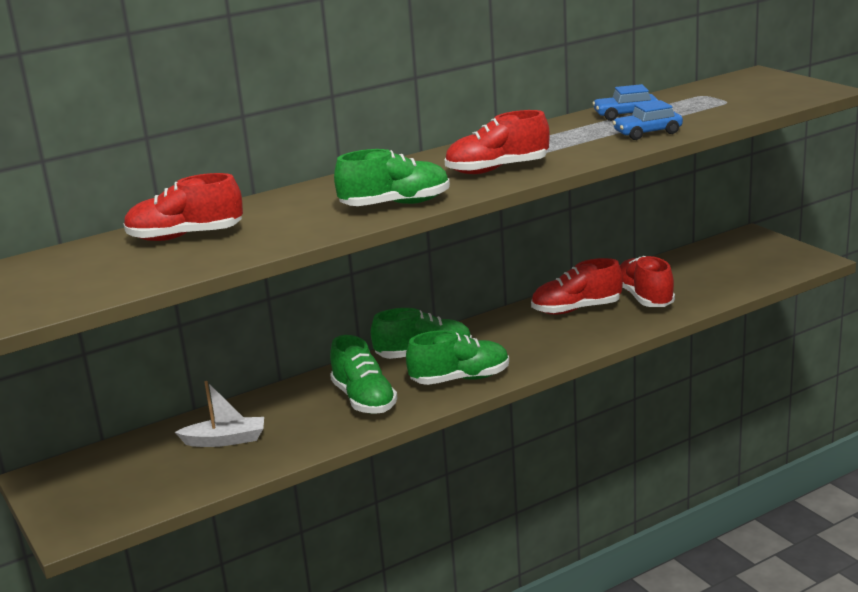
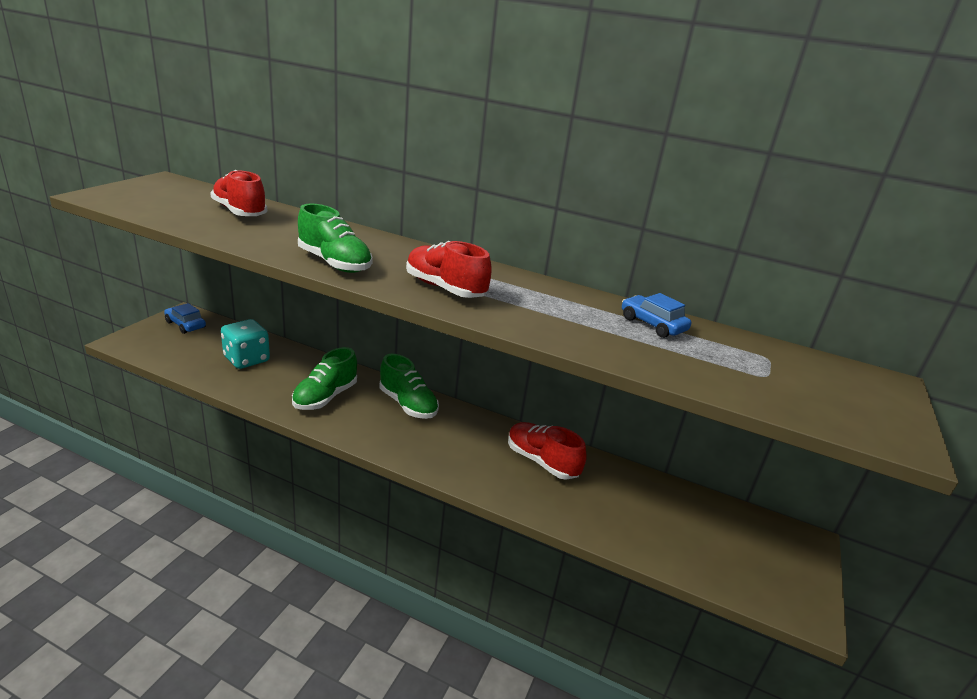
camera: 50 degrees right, 5 degrees up
(225, 440) = (246, 359): white boat -> turquoise dice
(460, 379) = (380, 432): green shoe -> none
(644, 298) = (598, 498): red shoe -> none
(647, 133) = (610, 344): blue car -> blue car (185, 325)

